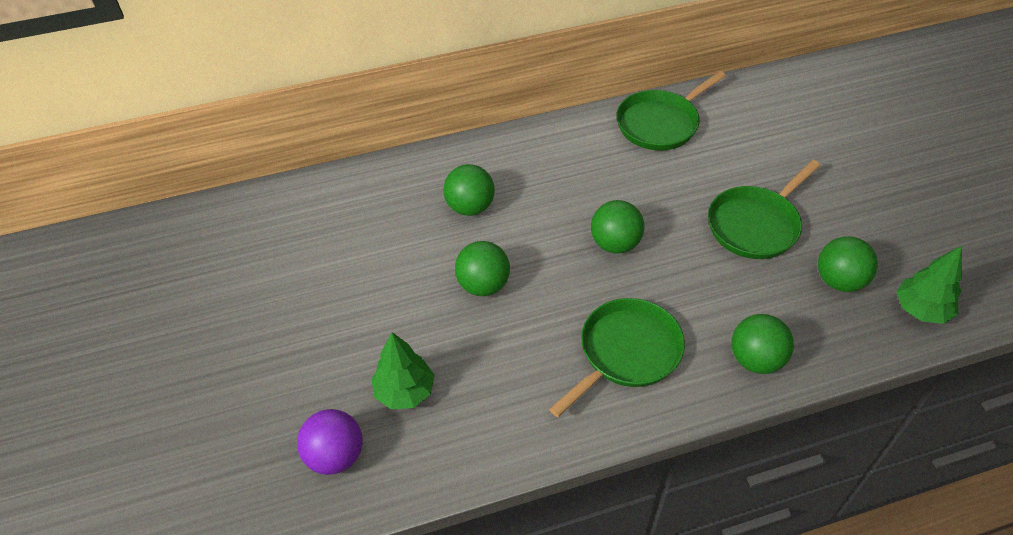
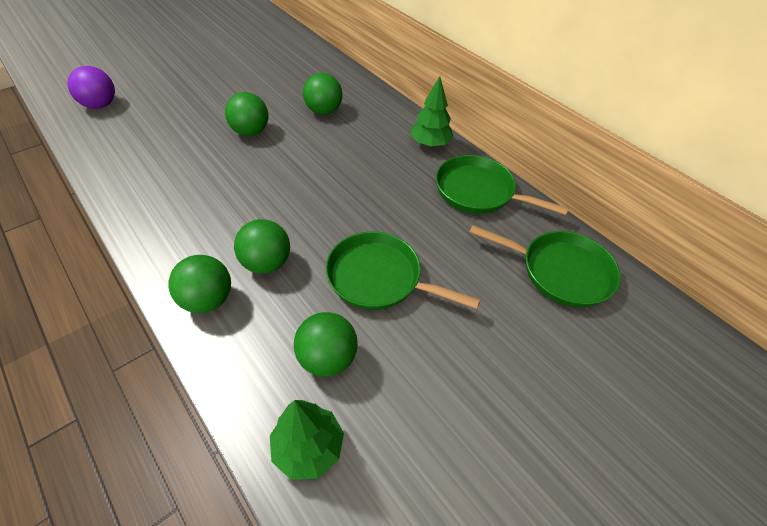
camera: 65 degrees right, 0 degrees up
(405, 391) = (151, 119): green tree -> green tree (430, 144)
(615, 244) = (316, 189): green ball -> green ball (266, 263)
(626, 353) = (201, 214): green pan -> green pan (560, 271)

